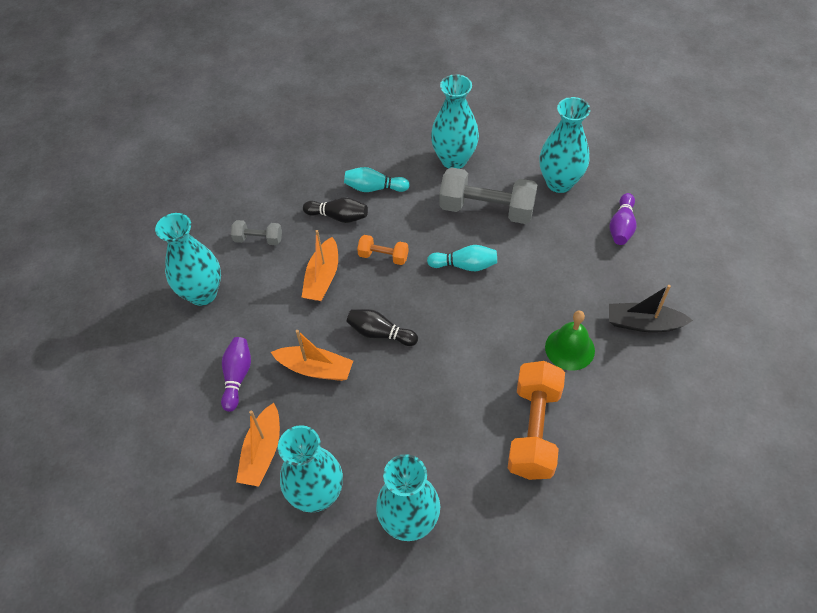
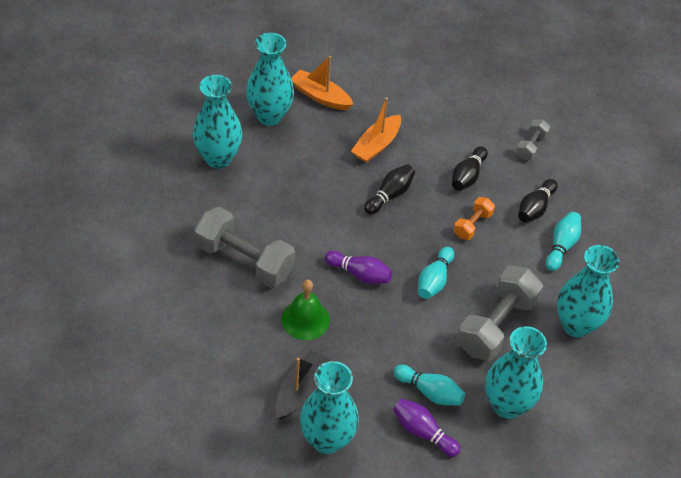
camera: 105 degrees right, 5 degrees down
(202, 293) = (486, 98): turquoise vase -> turquoise vase (327, 440)
(237, 377) = (393, 99): purple bowling pin -> purple bowling pin (360, 274)
(322, 277) = (467, 176): orange boat -> black bowling pin
(534, 430) = (244, 260): orange dumbbell -> grey dumbbell
(581, 233) = (430, 392): none -> turquoise bowling pin

